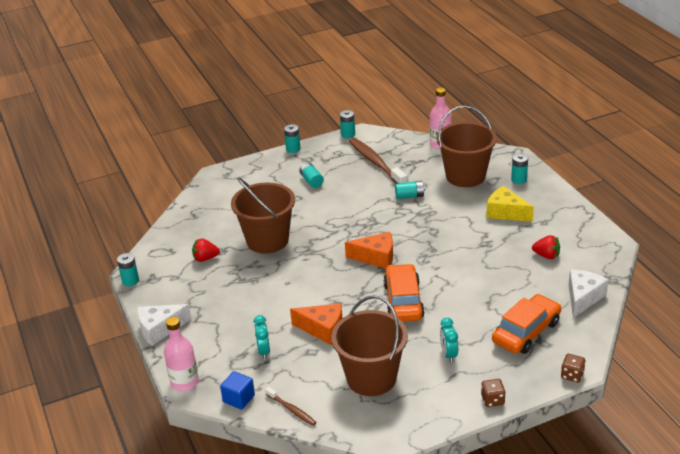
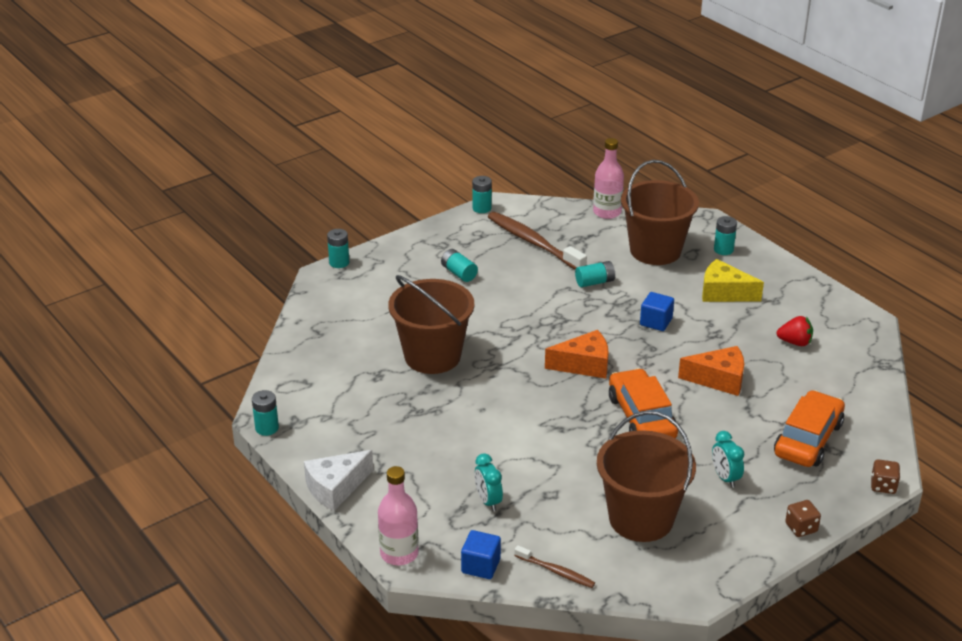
camera: 15 degrees left, 0 degrees up
(205, 258) = (358, 388): red strawberry -> none
(293, 149) = (416, 233): turquoise battery -> turquoise battery (339, 262)
(323, 329) = (553, 464): orange cheese -> orange cheese (719, 379)
(444, 230) = (656, 322): none -> blue cube
(583, 298) = (859, 390): white cheese -> none

